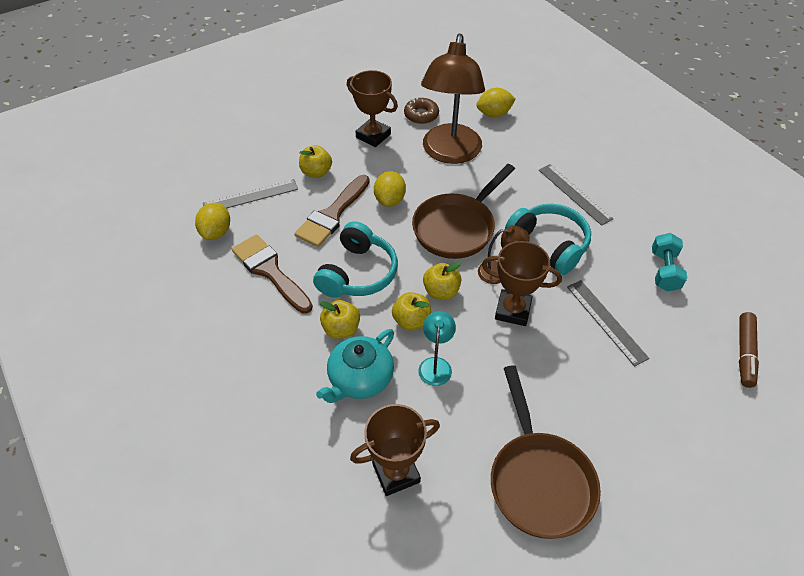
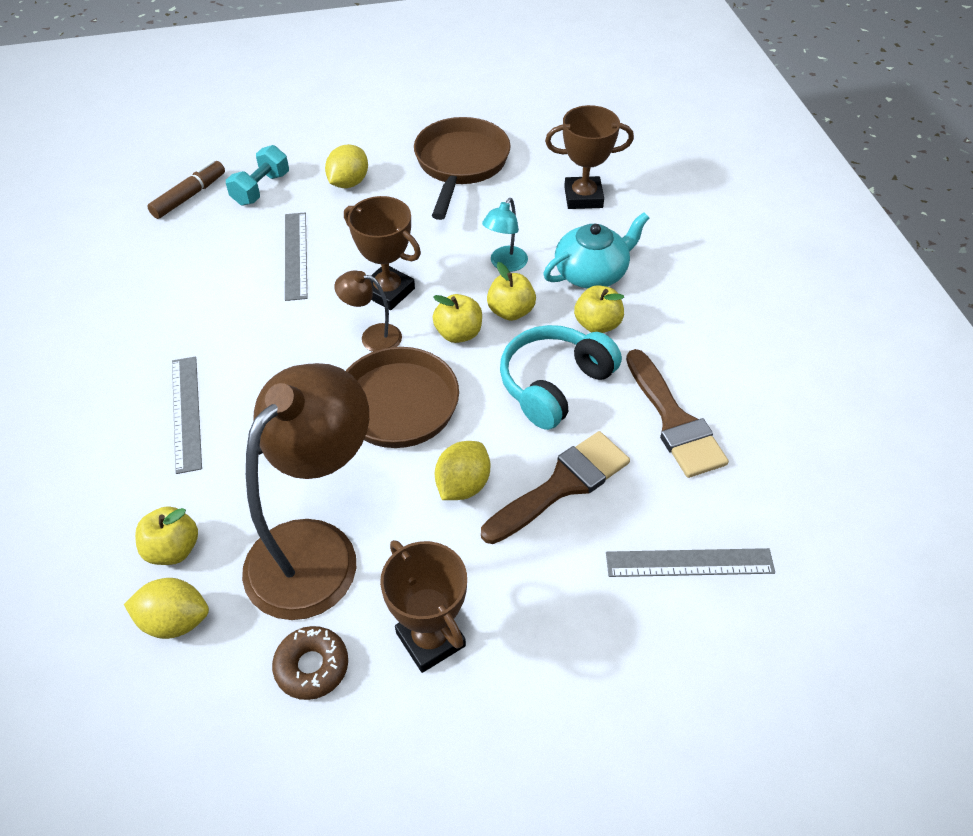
camera: 160 degrees left, 0 degrees up
(216, 232) = (751, 507): yellow lemon -> yellow lemon (348, 183)
(316, 172) = (565, 581): yellow apple -> yellow apple (173, 549)
(549, 245) = (285, 352): turquoise headphones -> none
(664, 271) = (180, 285): turquoise dumbbell -> turquoise dumbbell (261, 189)

